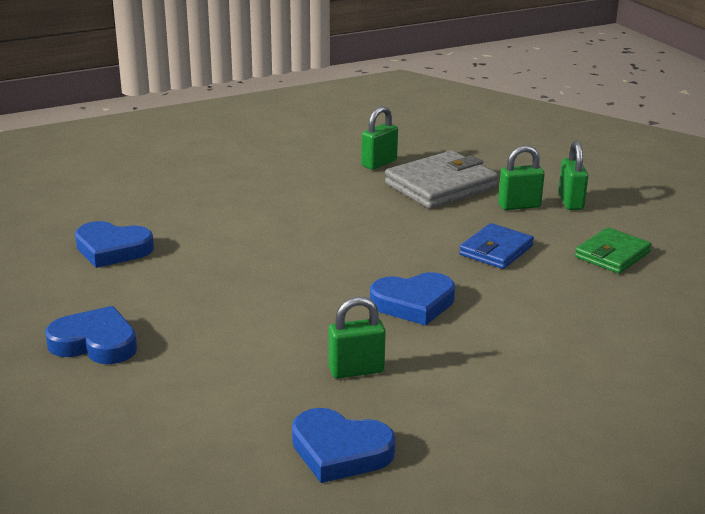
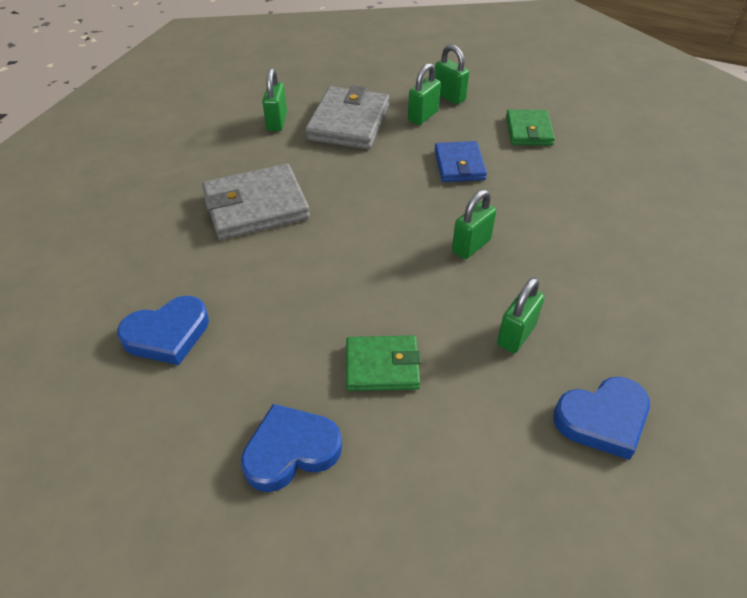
camera: 40 degrees left, 20 degrees up
(223, 334) = (382, 366): none -> green wallet
(279, 208) = (256, 206): none -> grey wallet
(413, 303) = (471, 246): blue heart -> green padlock

